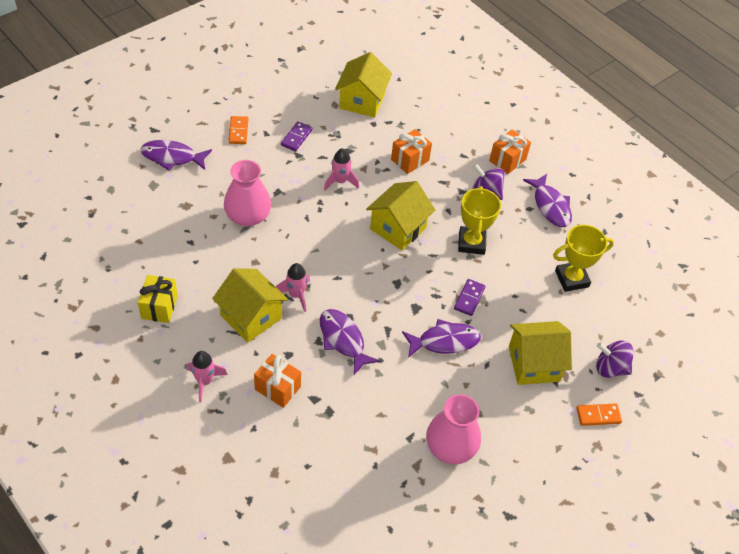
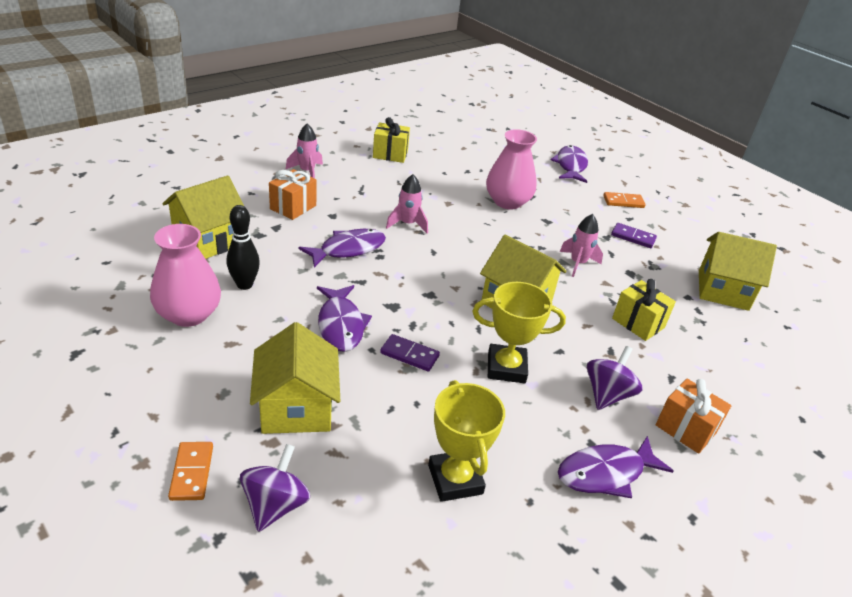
camera: 90 degrees right, 15 degrees down
(251, 317) = (379, 197): yellow house -> yellow house (208, 240)
(405, 413) = (244, 285): none -> black bowling pin
(410, 160) = (638, 323): orange gift -> yellow gift

